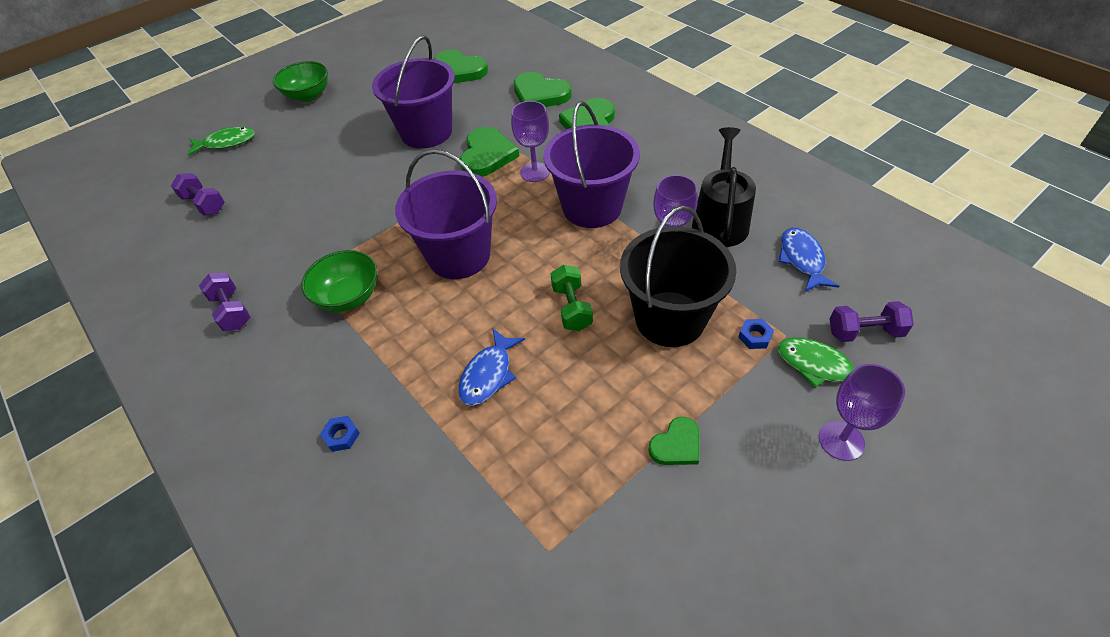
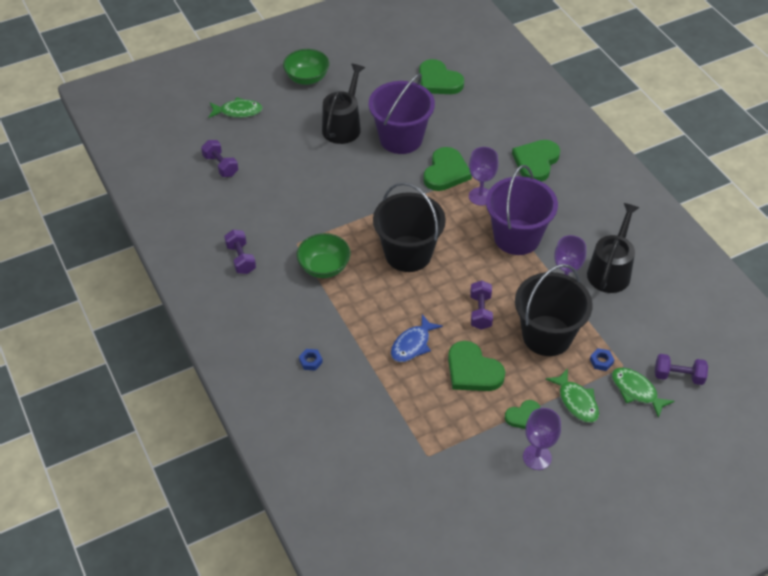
camera: 10 degrees right, 0 degrees up
(355, 133) = (343, 126): none -> black watering can
(459, 256) = (408, 254): purple bucket -> black bucket
(540, 94) = (502, 122): green heart -> green heart (473, 370)
(572, 308) = (480, 312): green dumbbell -> purple dumbbell
(743, 402) = (576, 401): none -> green fish
(802, 259) = (658, 315): blue fish -> none
(841, 440) = (629, 438): purple goblet -> purple goblet (537, 457)

